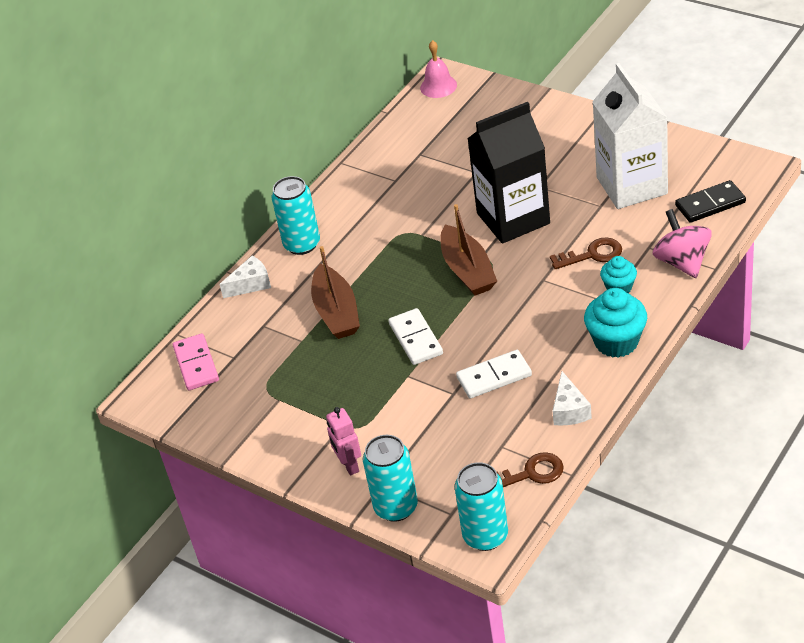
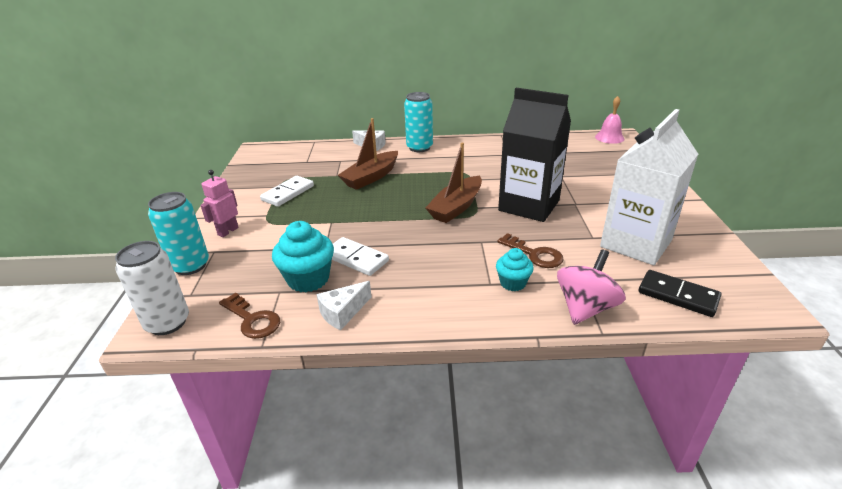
camera: 50 degrees right, 10 degrees down
(196, 364) = (293, 154): pink domino -> none
(416, 339) = (370, 212): white domino -> white domino (288, 193)
(485, 536) = (167, 323): turquoise can -> white can
(616, 342) = (446, 307): turquoise cupcake -> turquoise cupcake (308, 279)

